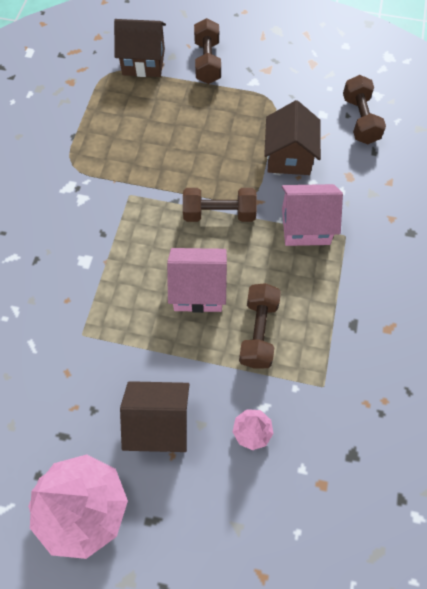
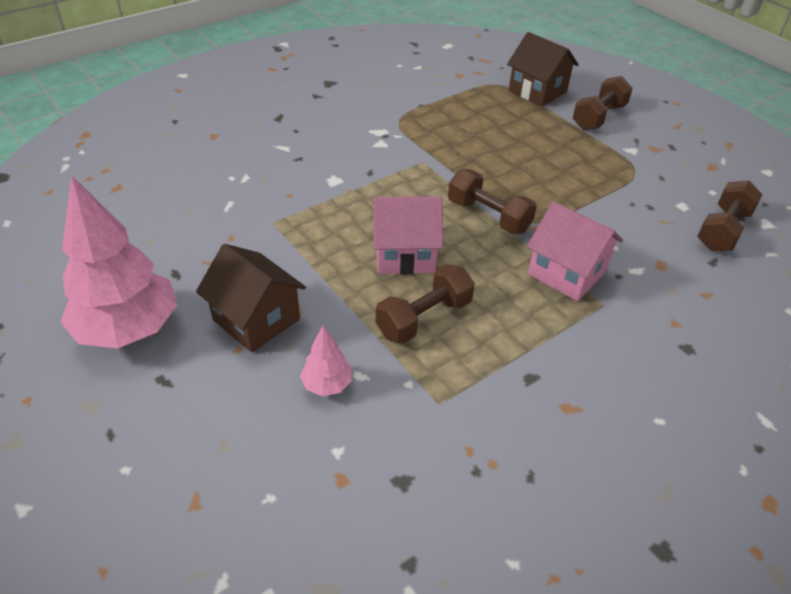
camera: 40 degrees right, 20 degrees down
(198, 290) = (405, 254): pink house -> pink house turned 45 degrees counterclockwise
(289, 157) = (608, 216): brown house -> none

